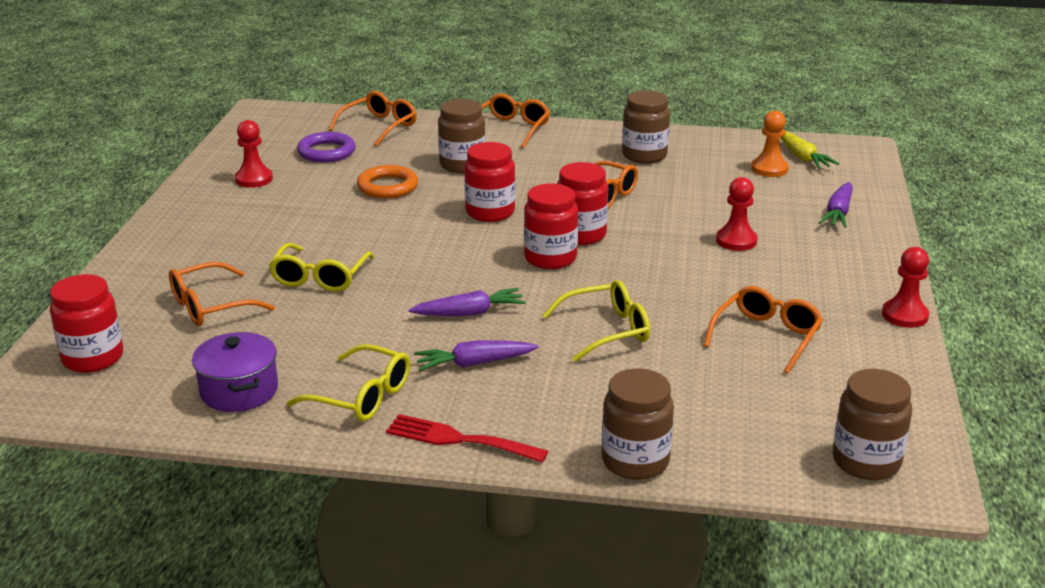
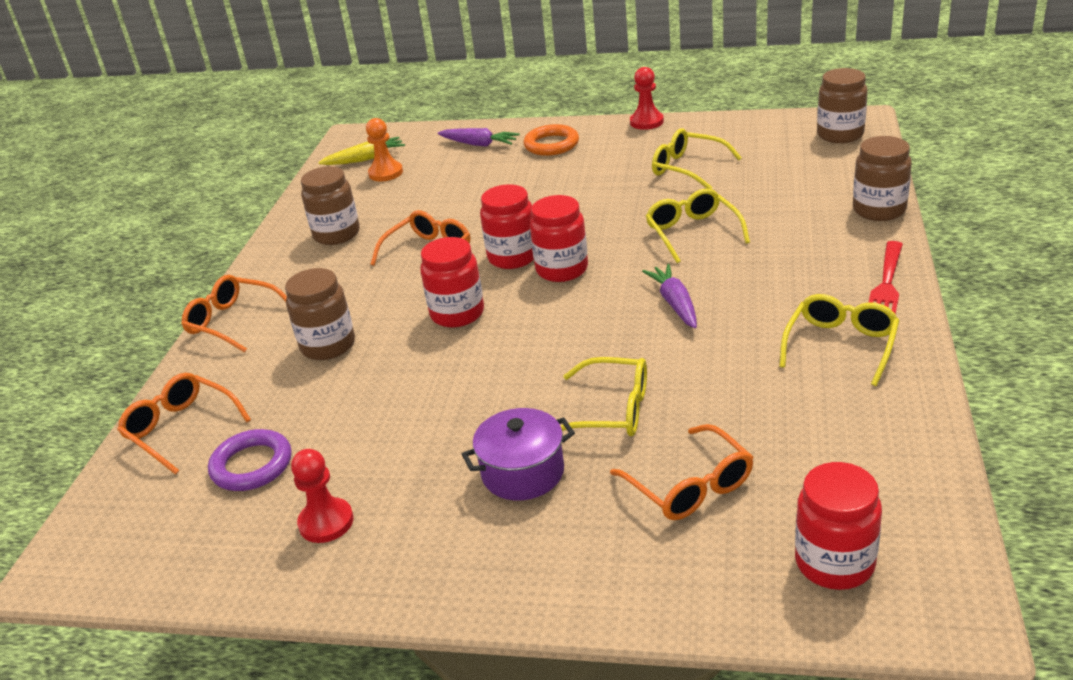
camera: 85 degrees left, 5 degrees up
(239, 391) = (860, 425): purple pot -> purple pot (523, 472)
(388, 187) = (377, 394): orange ring -> orange ring (551, 144)
(474, 364) = (765, 291): purple carrot -> none
(736, 241) = (528, 184): red pawn -> none
(766, 336) = (687, 168): orange glasses -> yellow glasses

